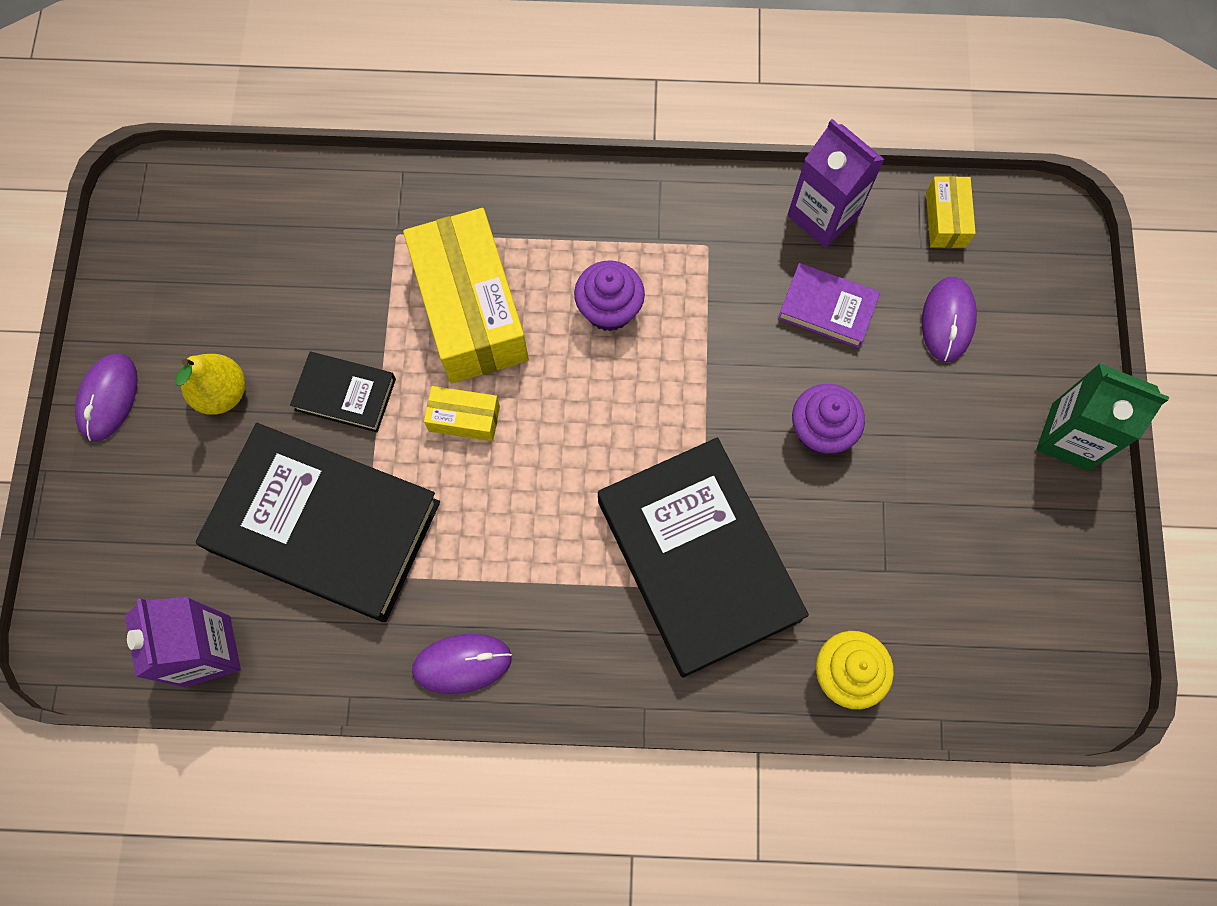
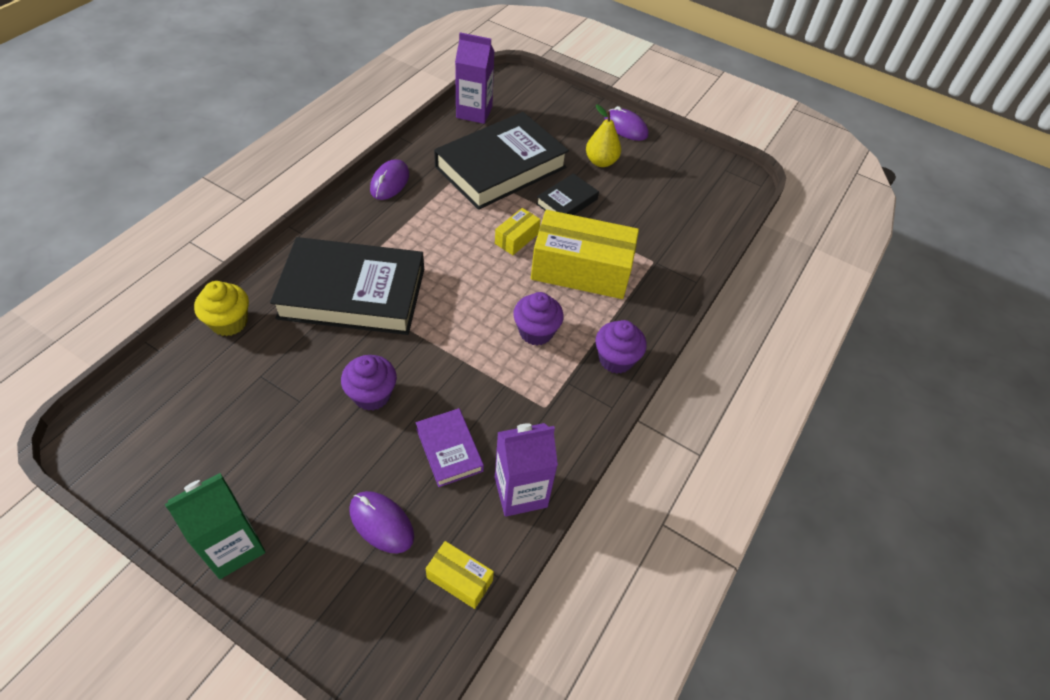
camera: 115 degrees right, 20 degrees down
(590, 206) = (616, 359): none -> purple cupcake
(827, 308) = (449, 450): purple book -> purple book turned 75 degrees counterclockwise

